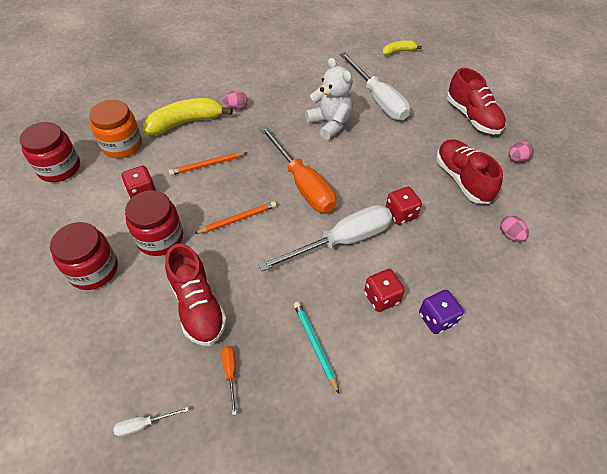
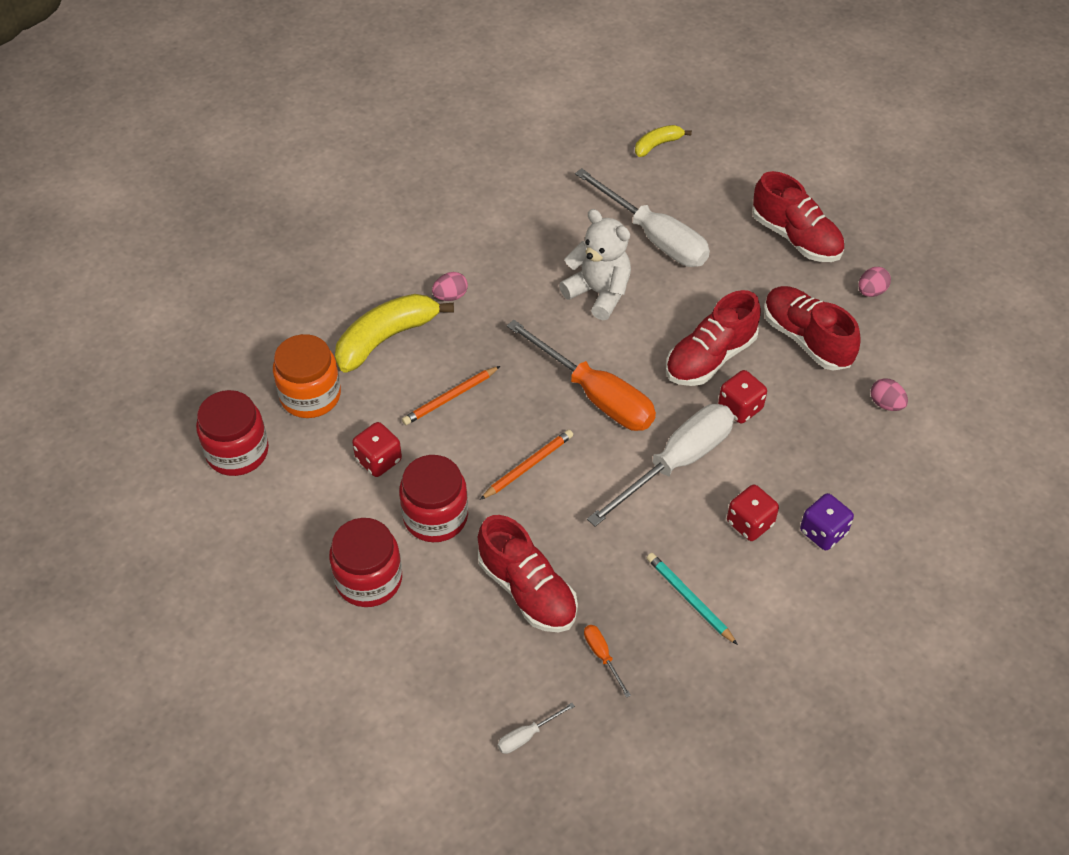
camera: 15 degrees left, 0 degrees up
(390, 177) = (710, 357): none -> red shoe

